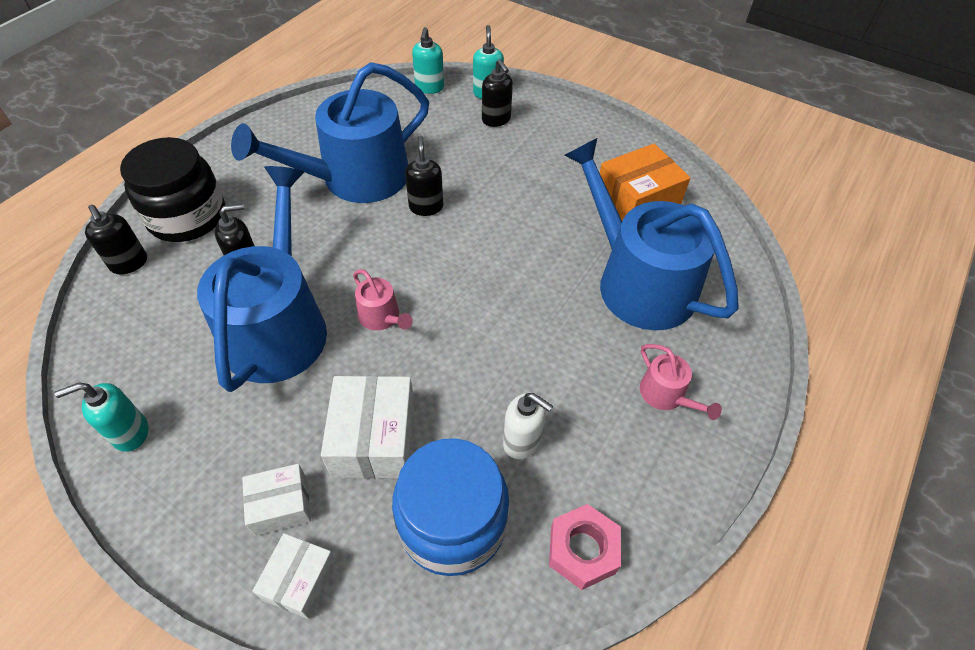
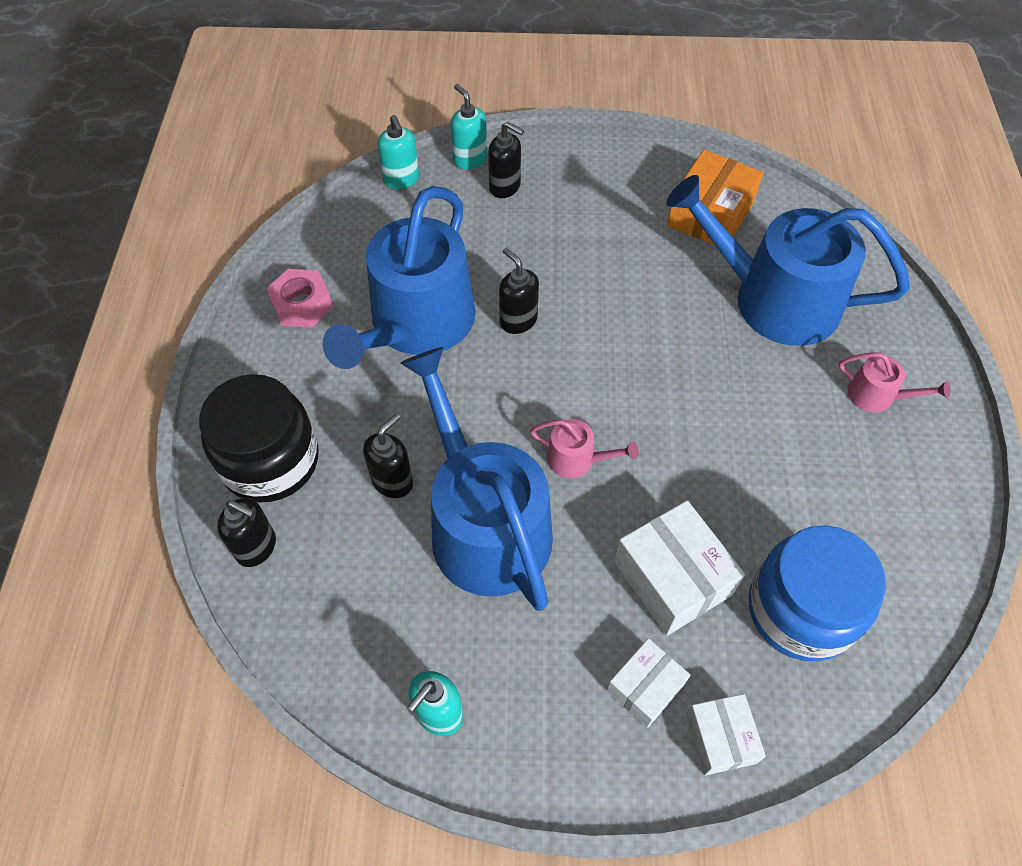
camera: 30 degrees left, 5 degrees up
(522, 441) = (797, 505): white soap dispenser -> none
(582, 550) = (916, 568): pink nut -> pink nut (302, 305)

